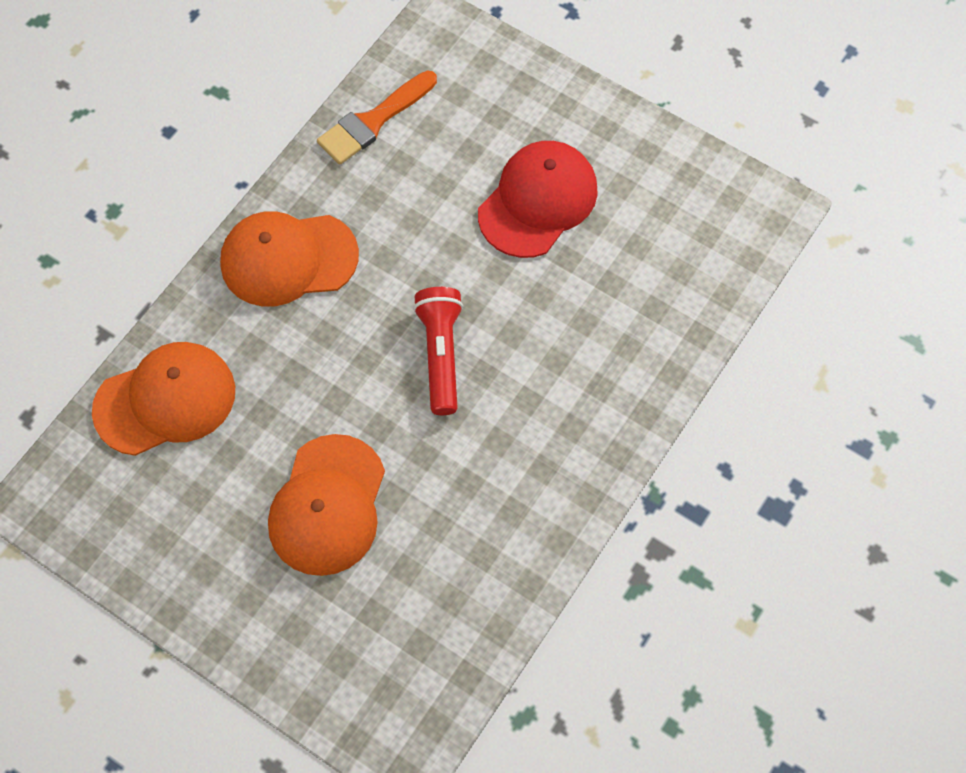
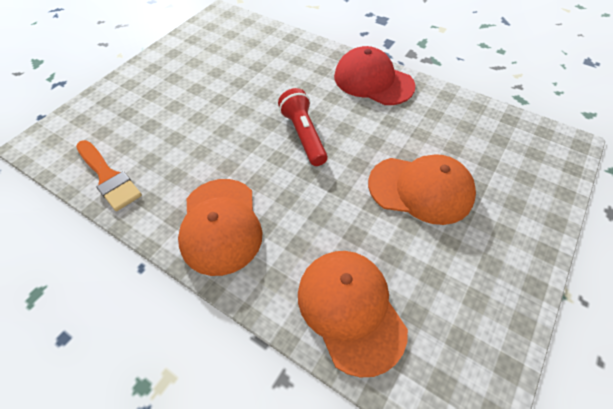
camera: 90 degrees left, 10 degrees down
(440, 355) = (303, 135): red flashlight -> red flashlight turned 75 degrees clockwise
(538, 201) = (197, 94): red cap -> red cap (373, 81)

